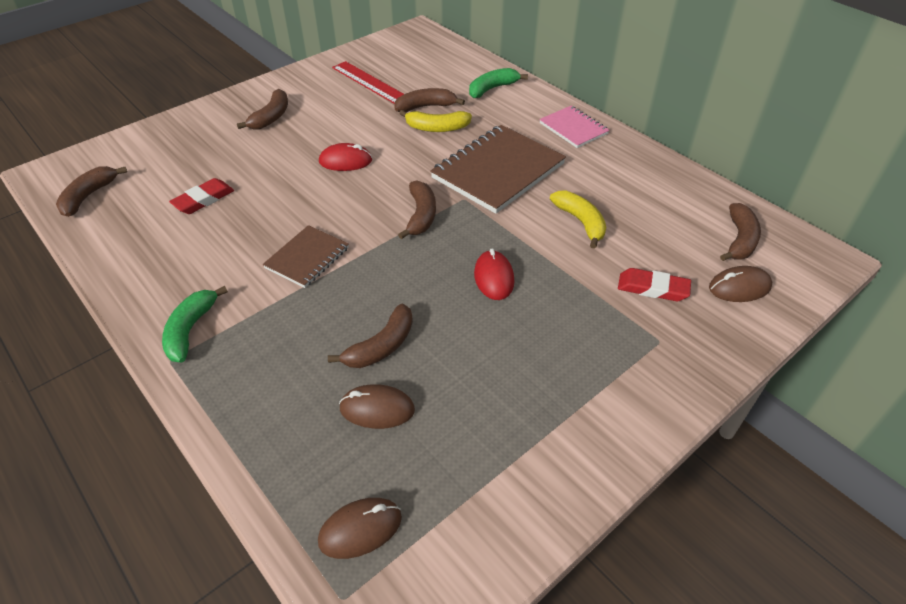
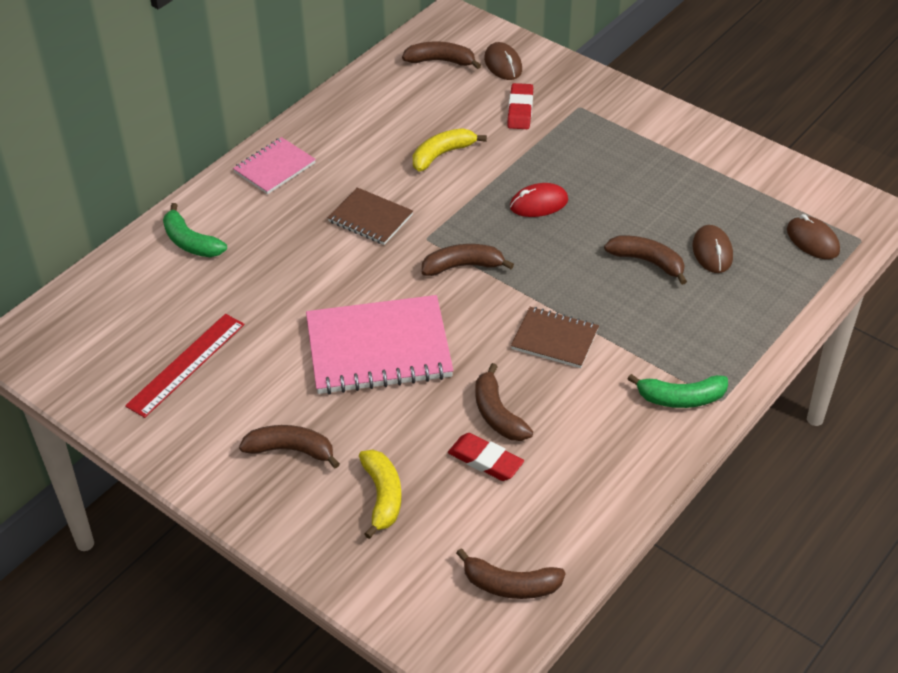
camera: 100 degrees left, 0 degrees up
(345, 161) = (378, 348): red mouse -> pink notebook
(425, 107) = (243, 297): brown banana -> brown banana (497, 414)
(437, 128) = (292, 279): yellow banana -> yellow banana (382, 496)
(498, 171) = (370, 218): brown notebook -> brown notebook, size x0.55

